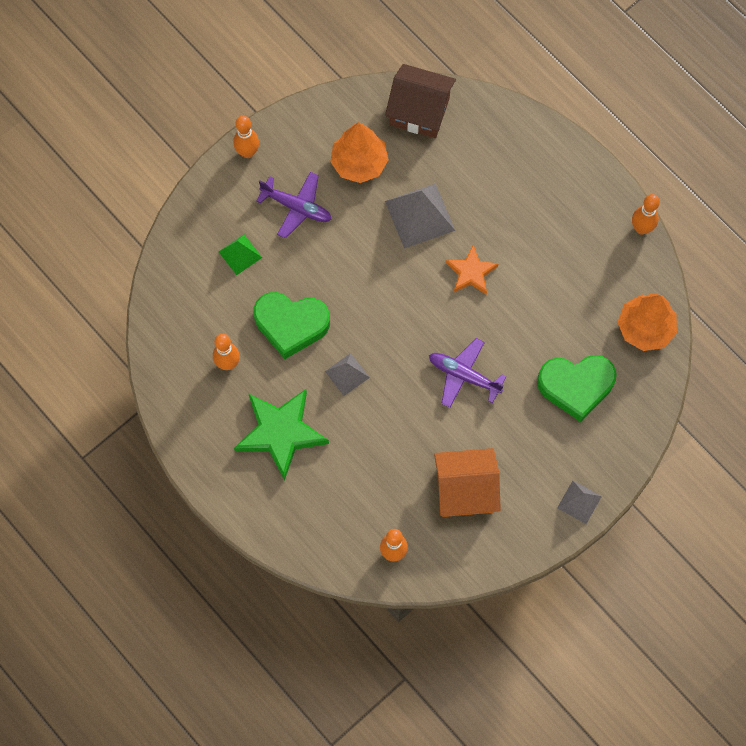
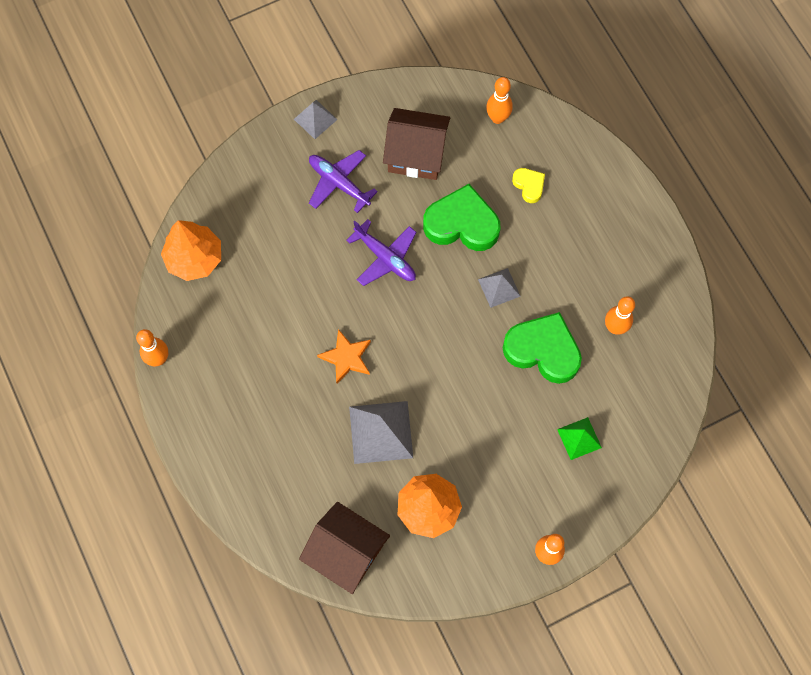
camera: 165 degrees left, 0 degrees up
(280, 433) = (577, 248): green star -> none
(297, 207) = (507, 475): purple plane -> purple plane (339, 183)
(343, 486) = (529, 186): none -> yellow heart
(465, 490) = (416, 154): orange house -> brown house
(576, 386) = (281, 221): green heart -> green heart (462, 224)

